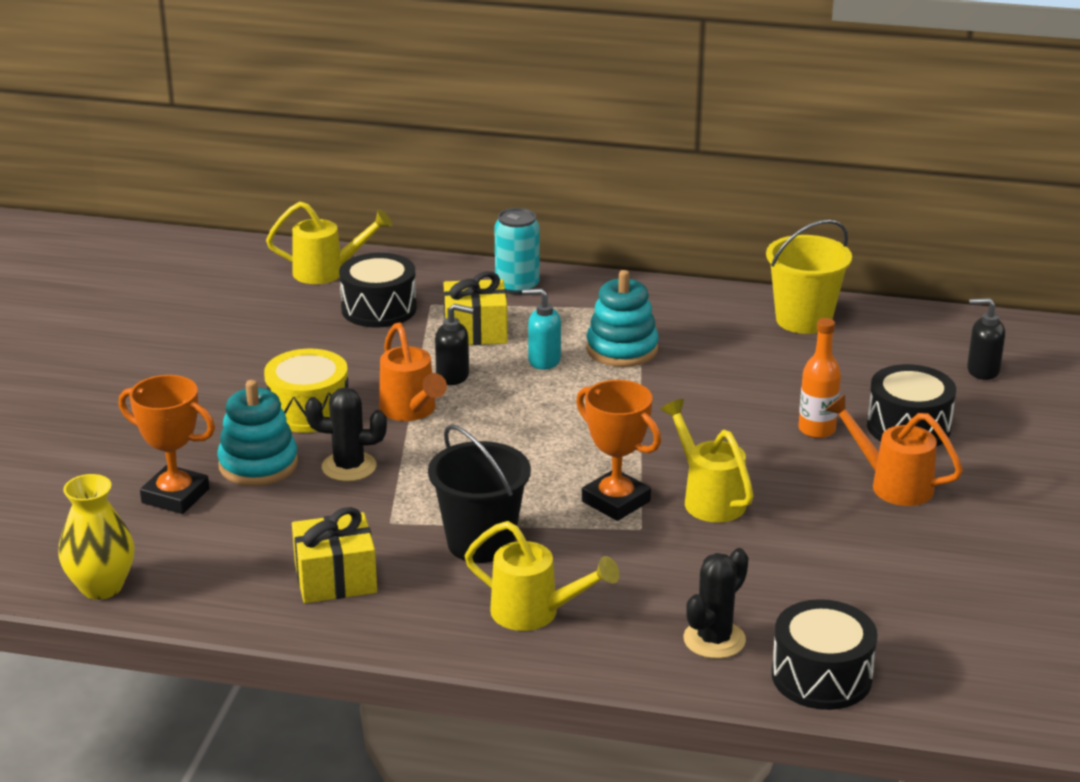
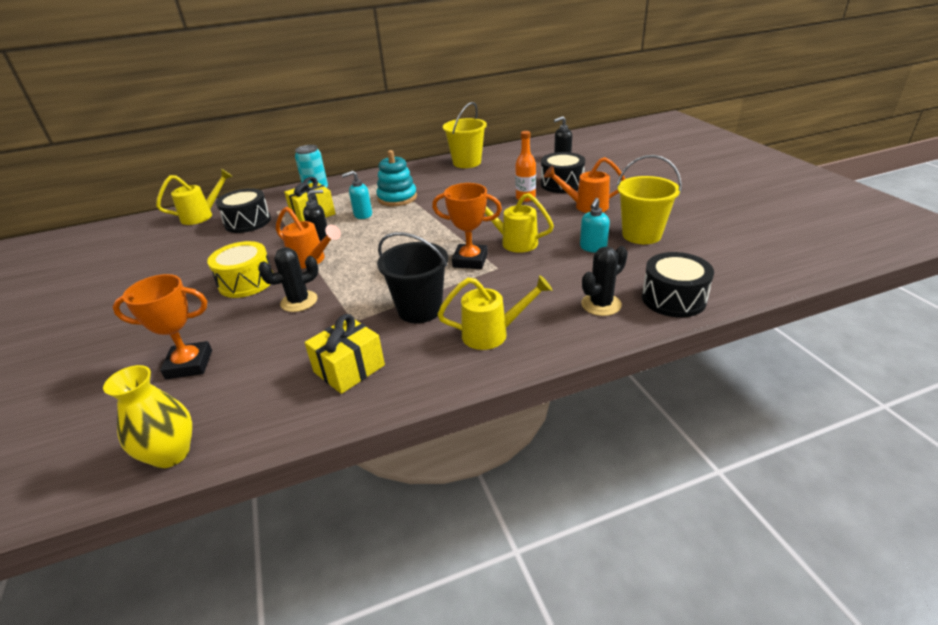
camera: 30 degrees left, 5 degrees up
(258, 464) = (236, 323): turquoise stacking toy -> none
(714, 640) = (601, 304): black cactus -> black cactus turned 45 degrees clockwise
(810, 557) = (593, 248): none -> turquoise soap dispenser
(912, 569) = (641, 235): none -> yellow bucket

